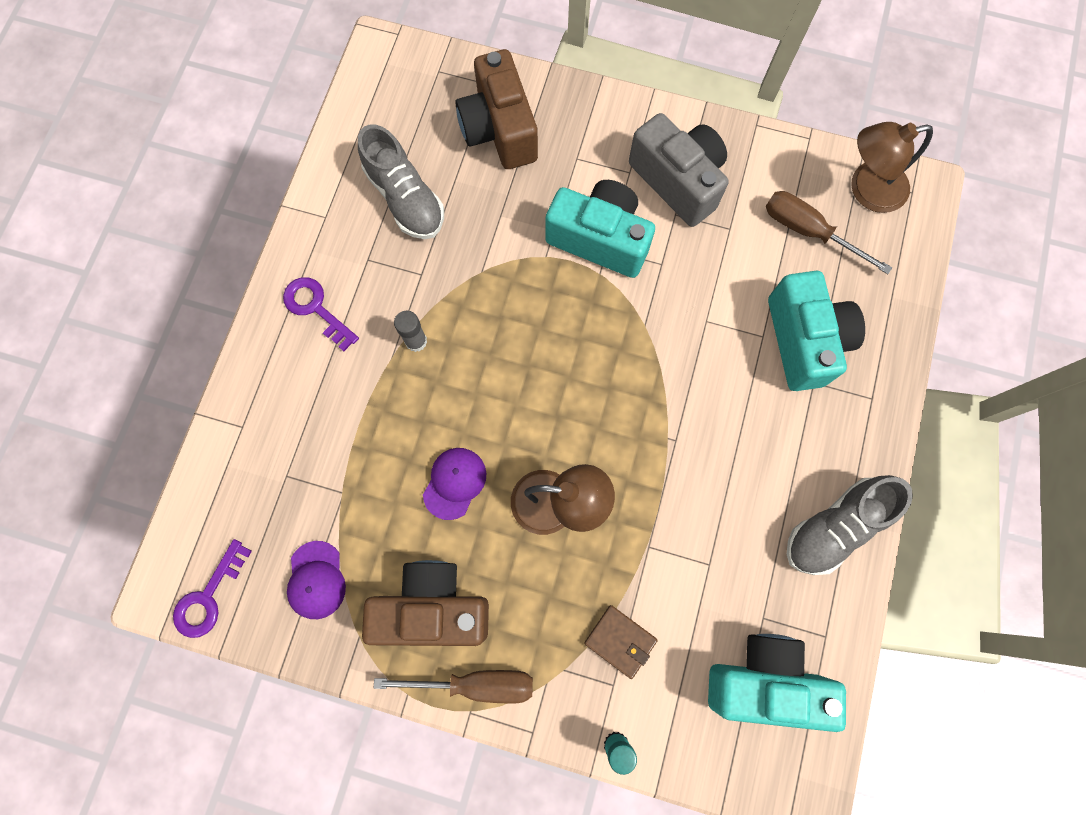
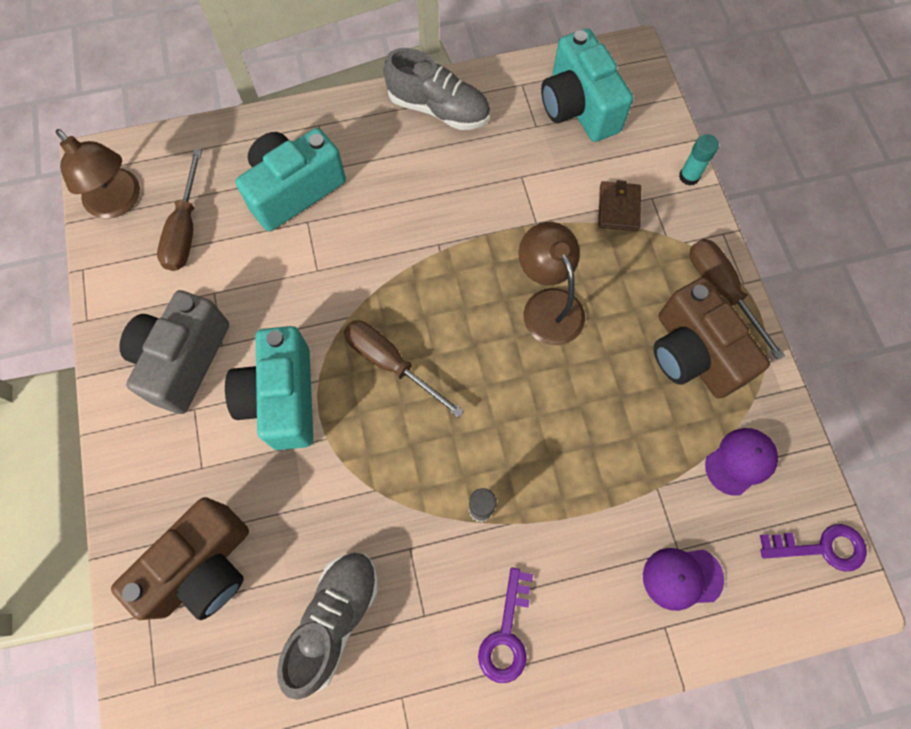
camera: 120 degrees left, 5 degrees down
(454, 483) = (585, 396): purple cap -> purple cap (682, 578)
(581, 337) = (390, 363): none -> brown screwdriver

